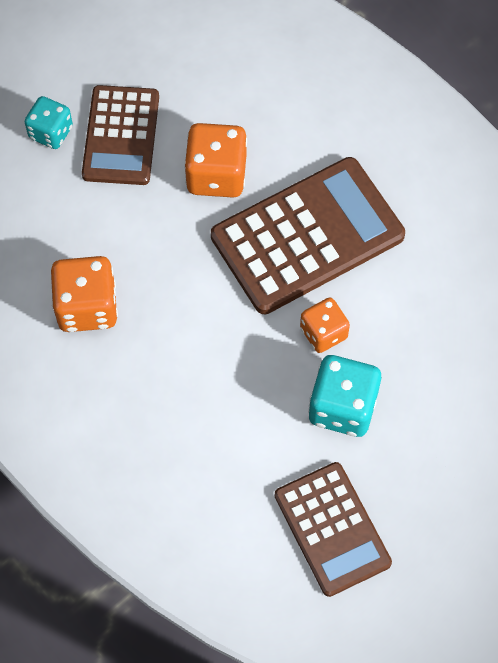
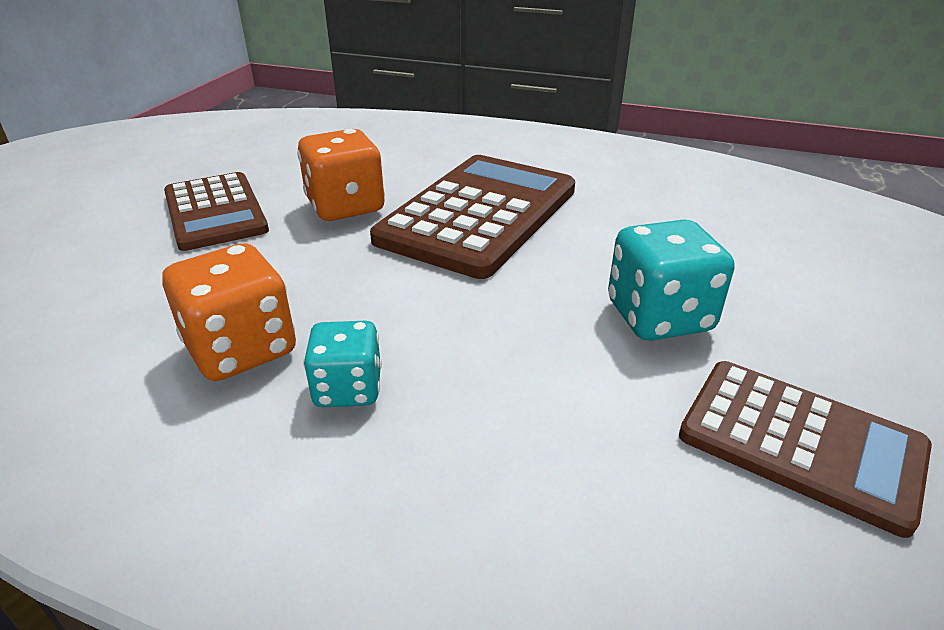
camera: 30 degrees left, 30 degrees down
(51, 132) = (121, 231): turquoise dice -> turquoise dice (348, 389)
(323, 333) = (568, 269): orange dice -> none

